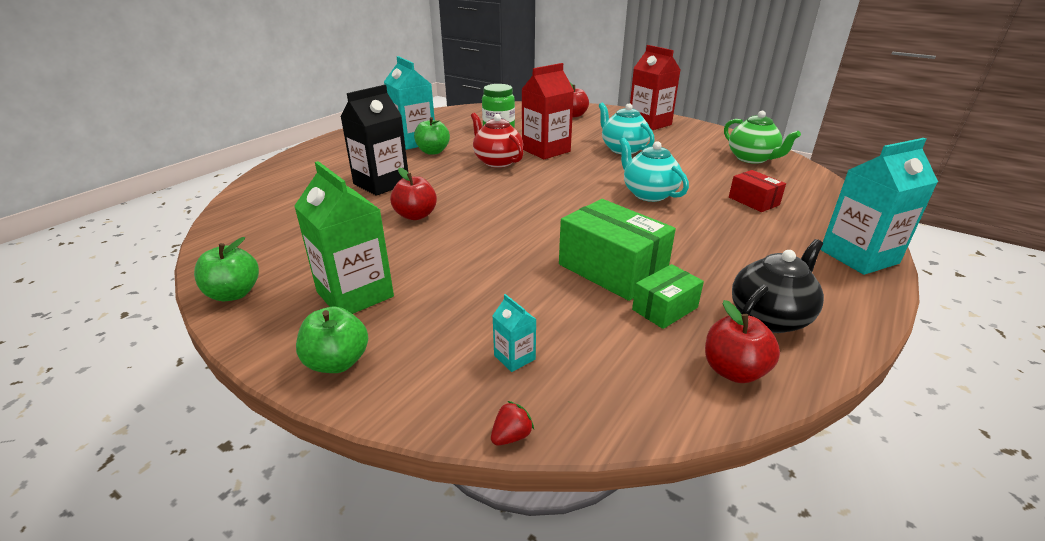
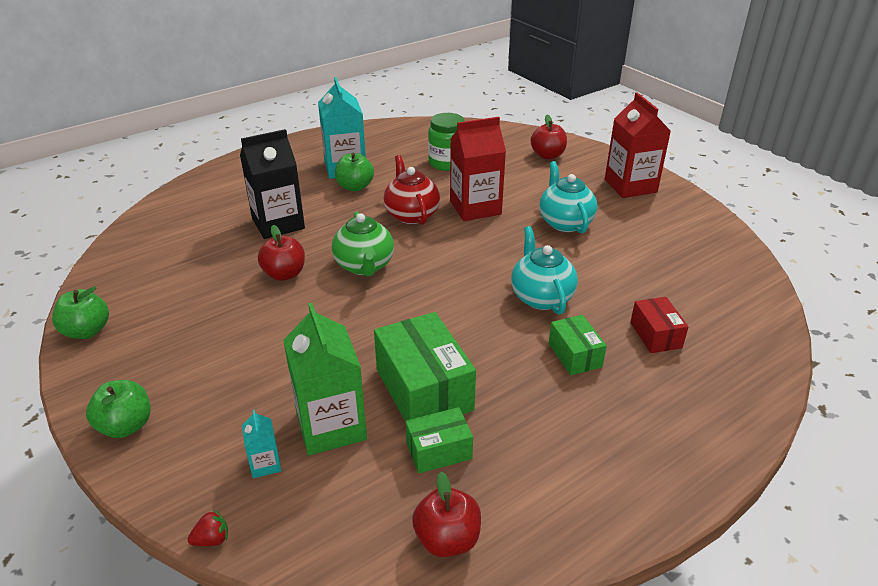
camera: 20 degrees right, 5 degrees up
(355, 294) = (178, 357): green carton -> green carton (331, 426)
(709, 223) = (574, 355): none -> green box
(752, 159) = (713, 268): green teapot -> green teapot (364, 266)
(770, 317) = (535, 491): black teapot -> none
(859, 256) = (710, 444): turquoise carton -> none

